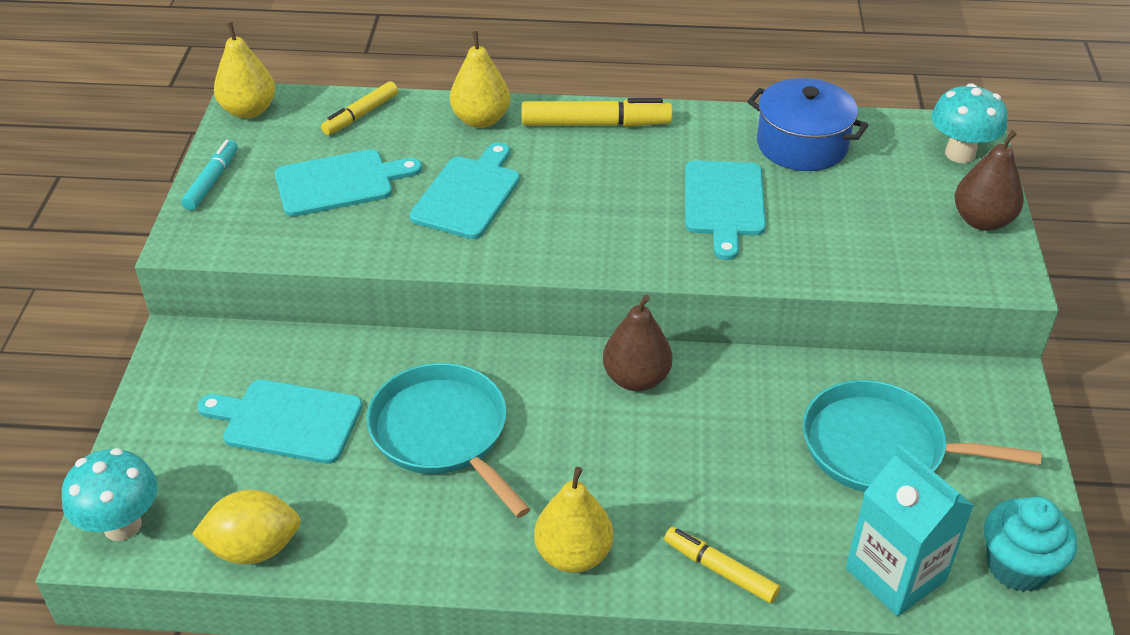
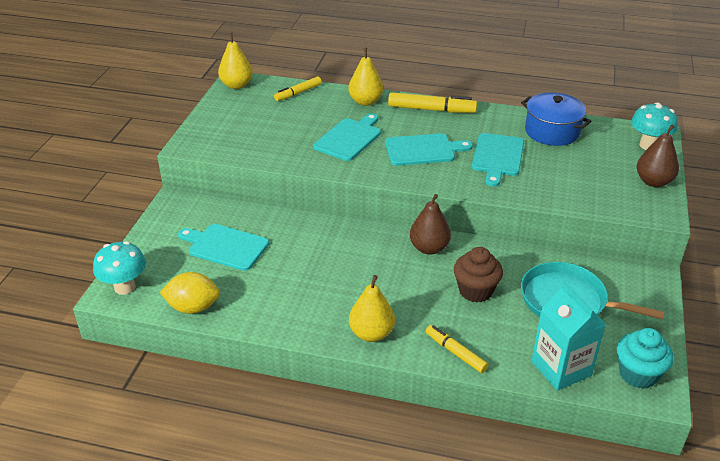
camera: 10 degrees right, 5 degrees down
(212, 181) = (208, 118): turquoise marker -> none
(339, 182) = (278, 125): turquoise cutting board -> turquoise cutting board (423, 150)
(443, 433) = (311, 263): turquoise pan -> none
(729, 449) = (475, 291): none -> brown cupcake

